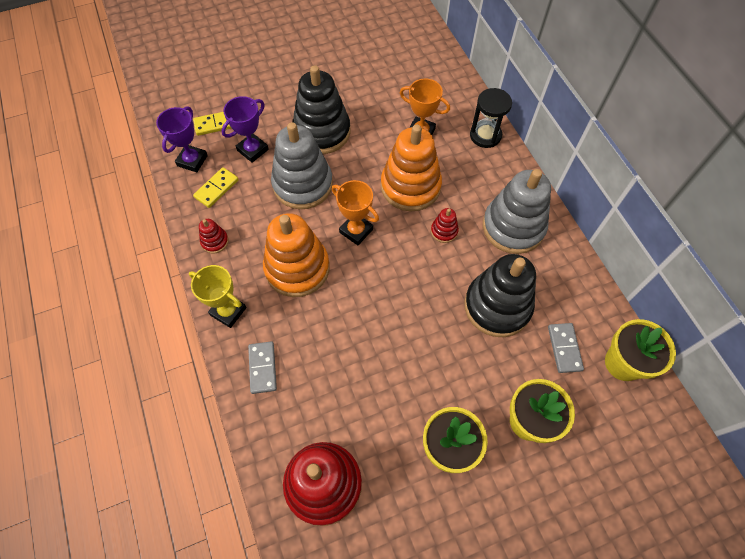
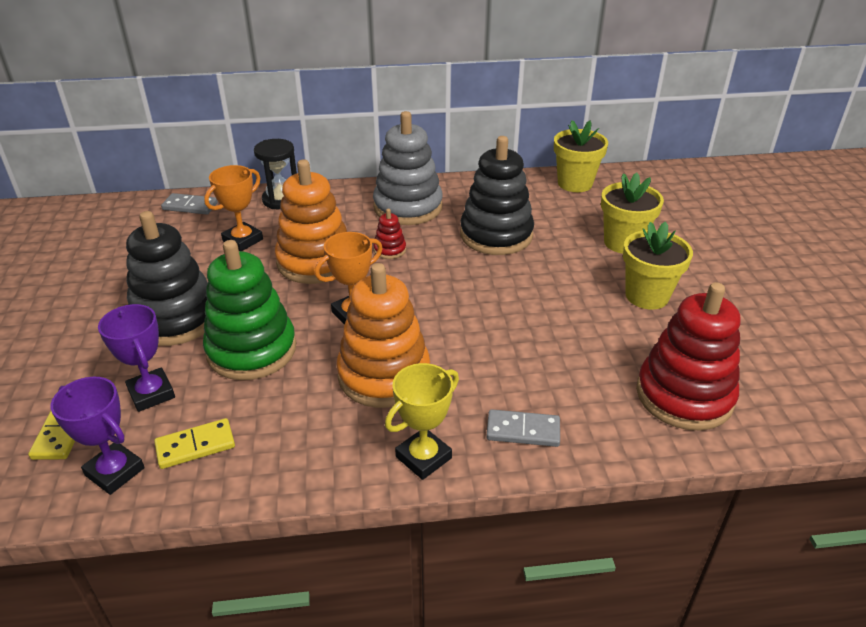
camera: 75 degrees left, 25 degrees down
(215, 241) = (294, 459): red stacking toy -> none
(216, 189) = (195, 446): yellow domino -> yellow domino turned 75 degrees counterclockwise
(303, 184) = (251, 350): grey stacking toy -> green stacking toy
(564, 348) = (553, 208): grey domino -> grey domino (190, 206)

